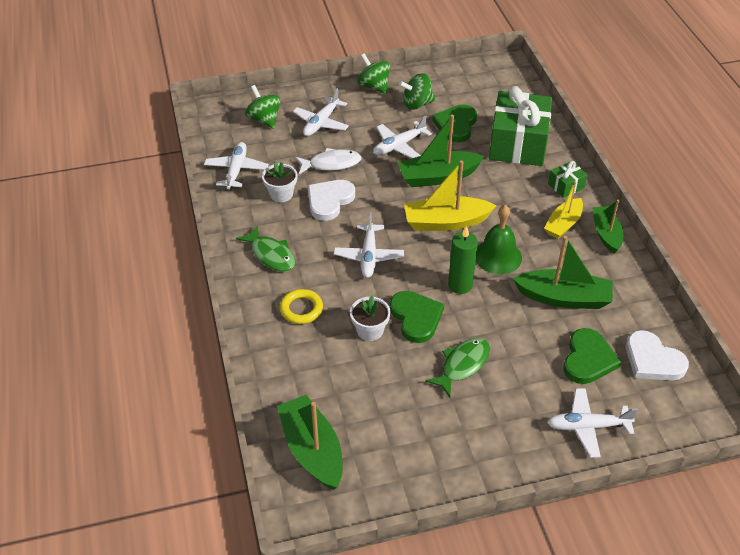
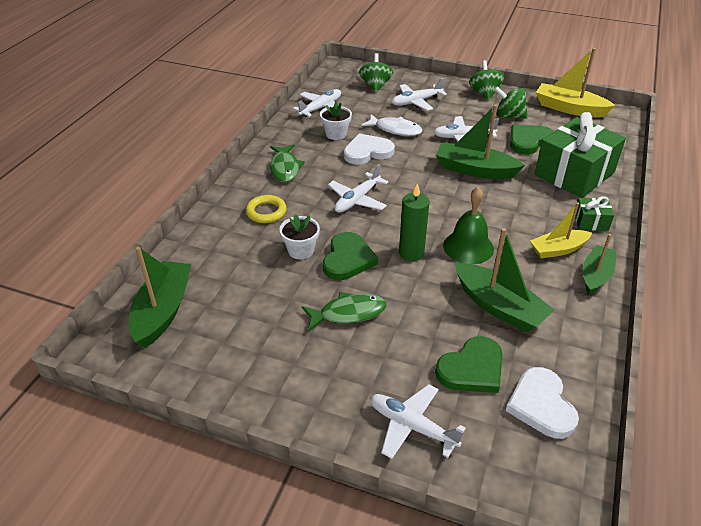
camera: 35 degrees right, 5 degrees down
(446, 222) = (447, 203): yellow boat -> yellow boat (569, 108)

